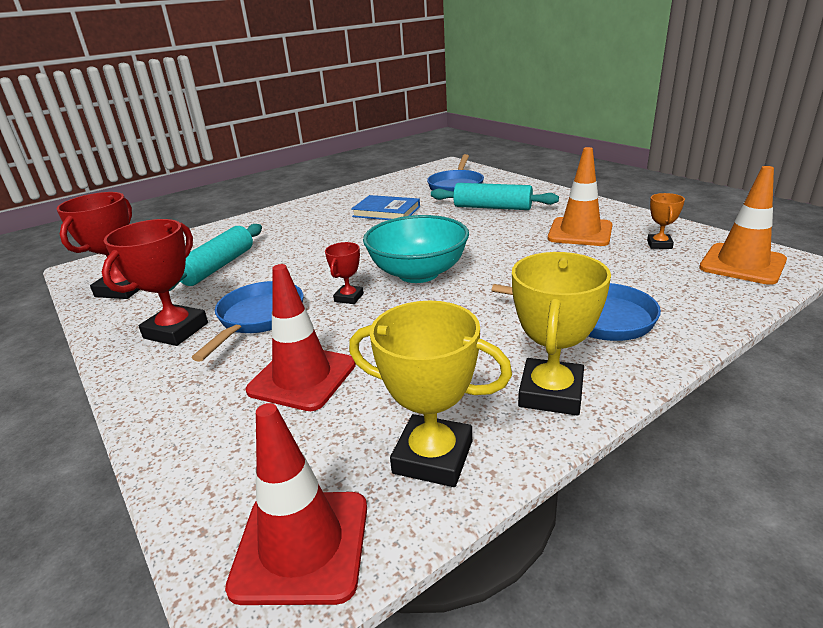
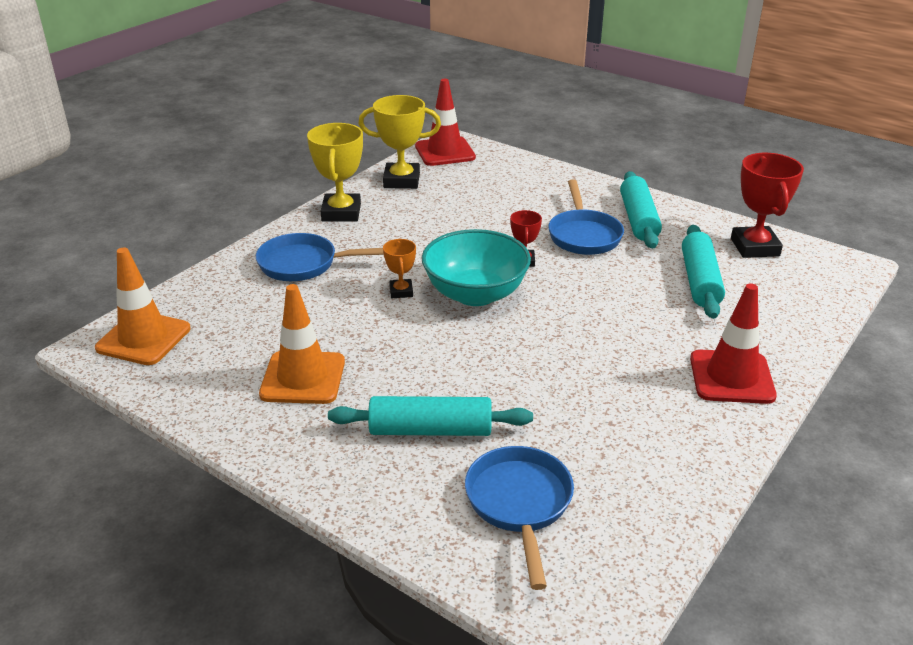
camera: 160 degrees right, 5 degrees up
(176, 330) = (638, 219): red trophy -> turquoise rolling pin
(302, 377) = (504, 203): red traffic cone -> red traffic cone (731, 377)
(386, 212) = (592, 404): blue book -> none
(659, 244) = (214, 363): orange trophy -> orange trophy (401, 291)

